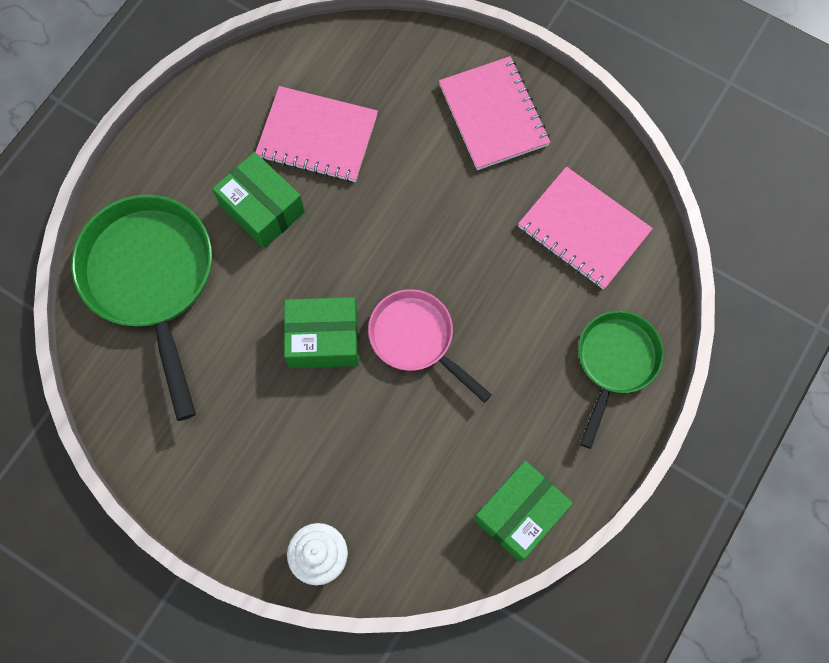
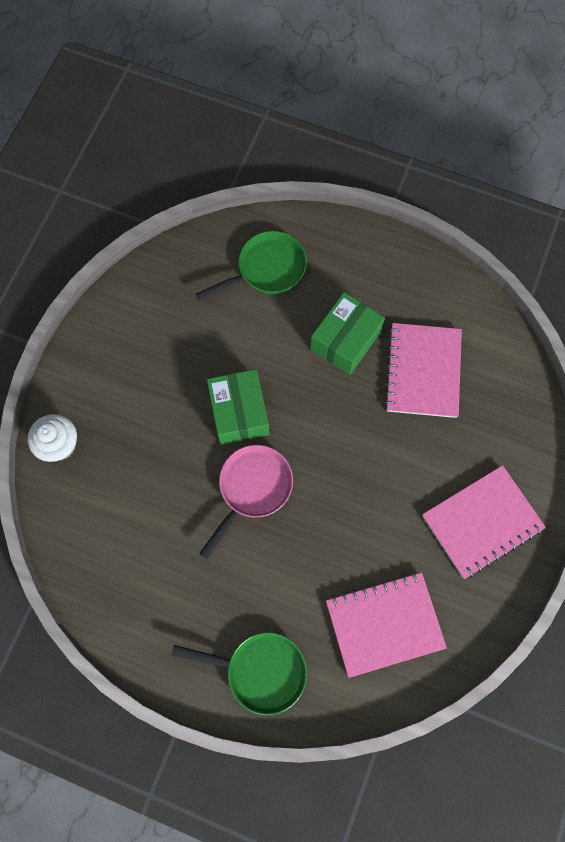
camera: 80 degrees right, 0 degrees up
(151, 279) = (266, 269): green pan -> green pan, size x0.60
(519, 513) = (112, 602): green box -> none
(583, 229) = (384, 624): pink notebook -> pink notebook turned 45 degrees clockwise

